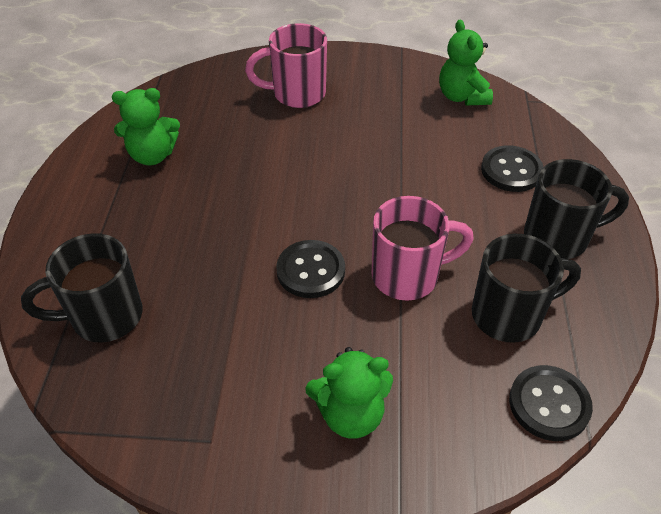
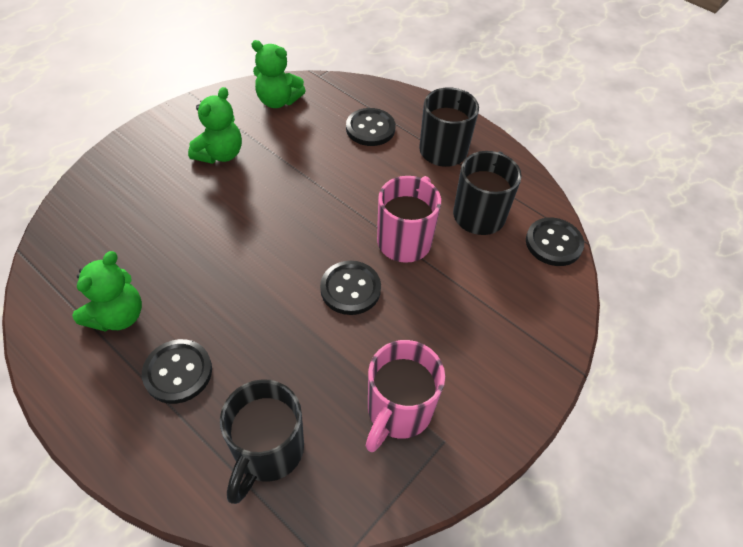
camera: 55 degrees left, 5 degrees up
(132, 218) = (178, 372): none -> black button
(296, 94) = (162, 181): pink mug -> pink mug (398, 411)
(350, 414) = (486, 344): green teddy bear -> green teddy bear (220, 154)

